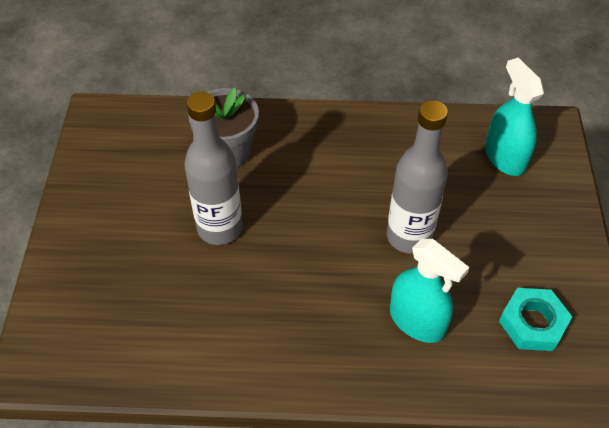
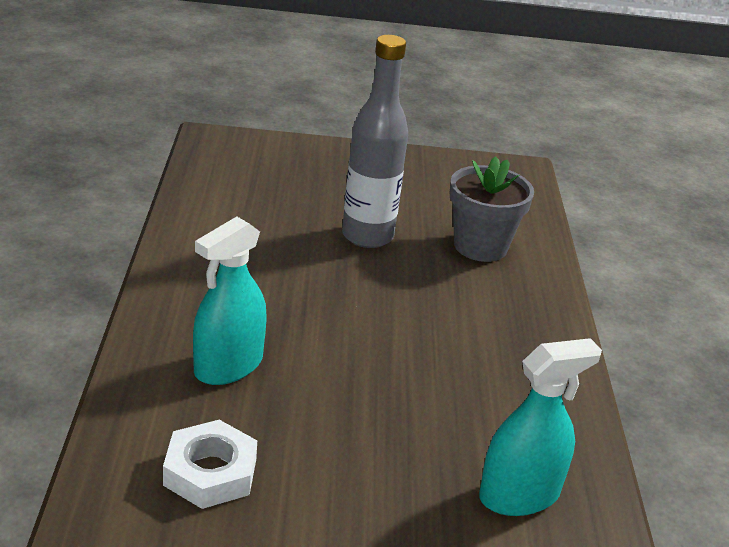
camera: 85 degrees right, 20 degrees down
(409, 236) = (359, 374): grey bottle -> none
(533, 323) = (210, 472): turquoise nut -> white nut

